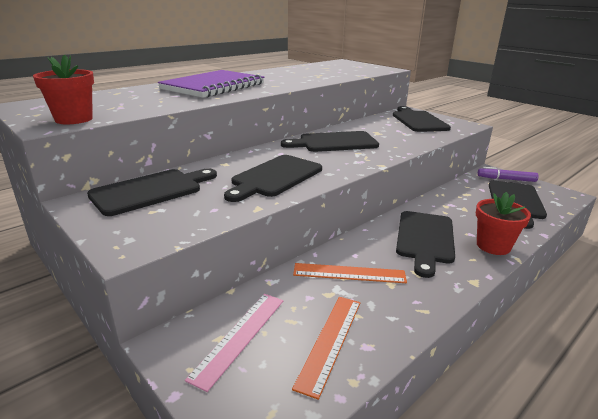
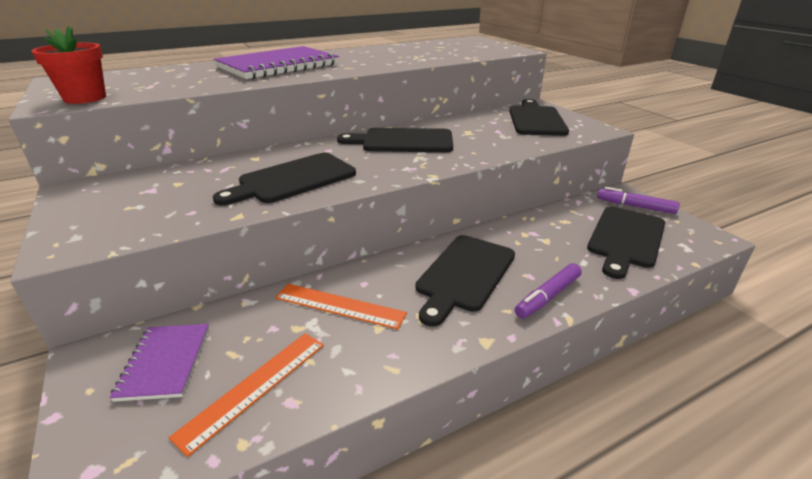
camera: 15 degrees right, 5 degrees up
(151, 191) = (150, 183): black cutting board -> none
(240, 337) = (165, 362): pink ruler -> purple notebook
(493, 246) = (548, 296): red flower pot -> purple marker

